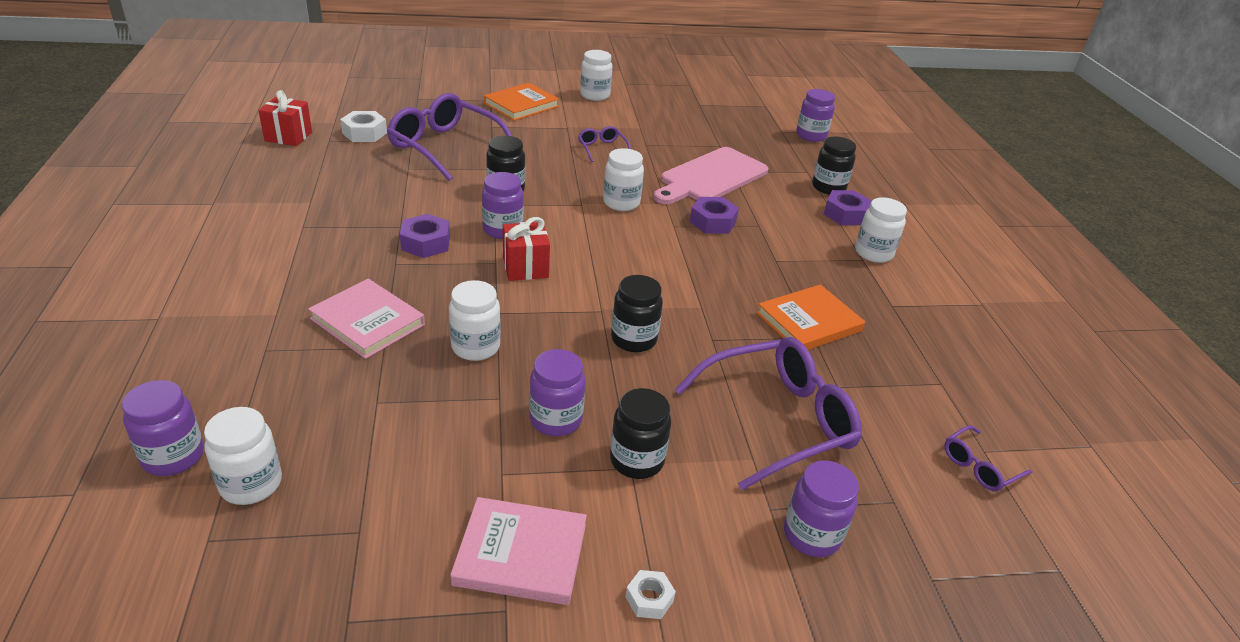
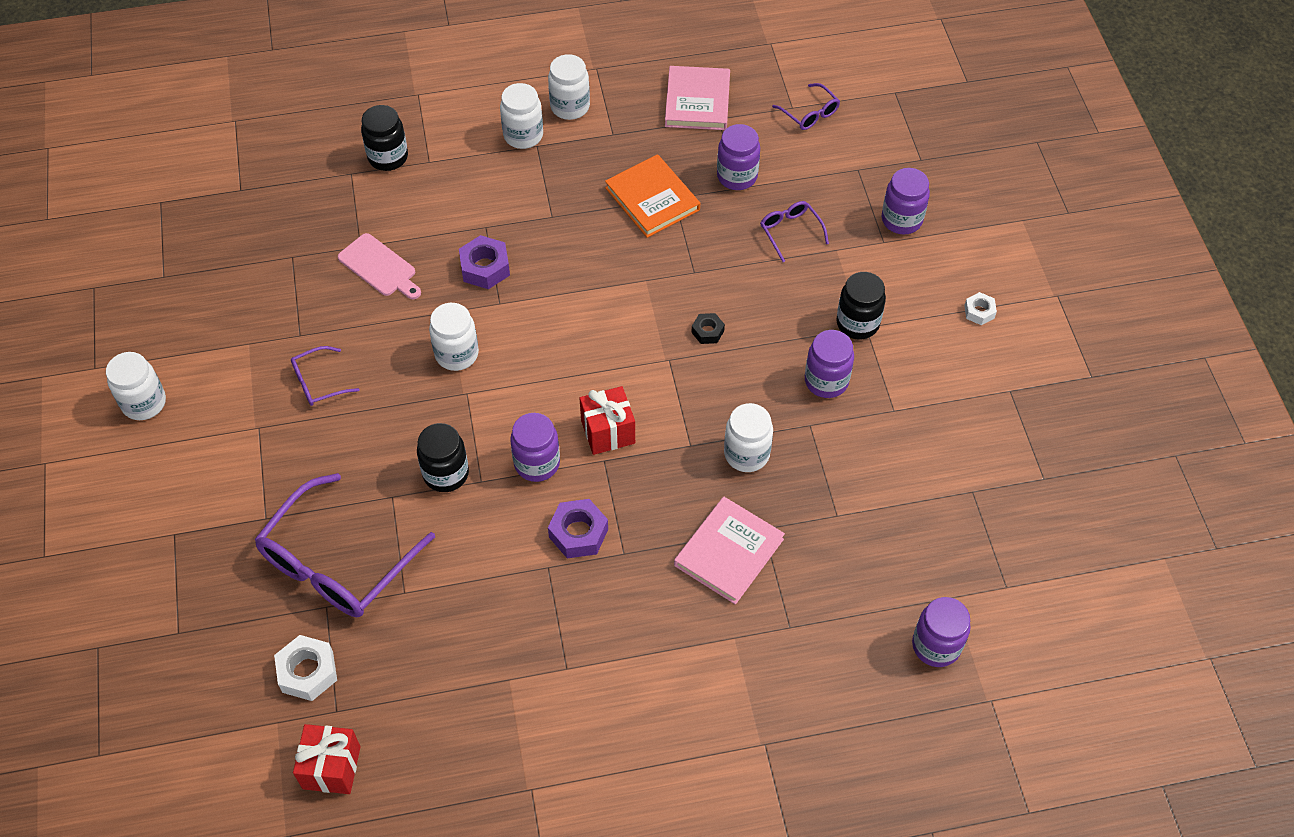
camera: 90 degrees left, 20 degrees up
(251, 484) = (948, 578): white jar -> white jar (570, 107)
(521, 105) = (188, 492): orange book -> none
(521, 554) = (964, 388): pink book -> pink book (697, 101)
(634, 339) = (707, 331): black jar -> black nut
(711, 177) = (379, 267): pink cutting board -> pink cutting board, size x0.57
(776, 421) = (790, 232): purple glasses -> purple glasses, size x0.46
(811, 136) = (251, 160): purple jar -> purple jar (737, 176)
(845, 214) = (447, 149): purple nut -> none

